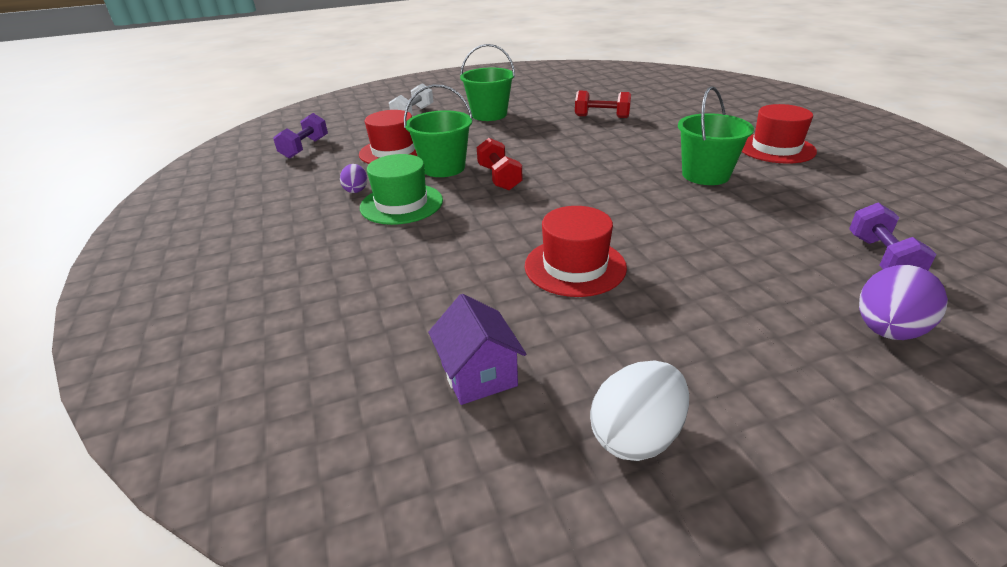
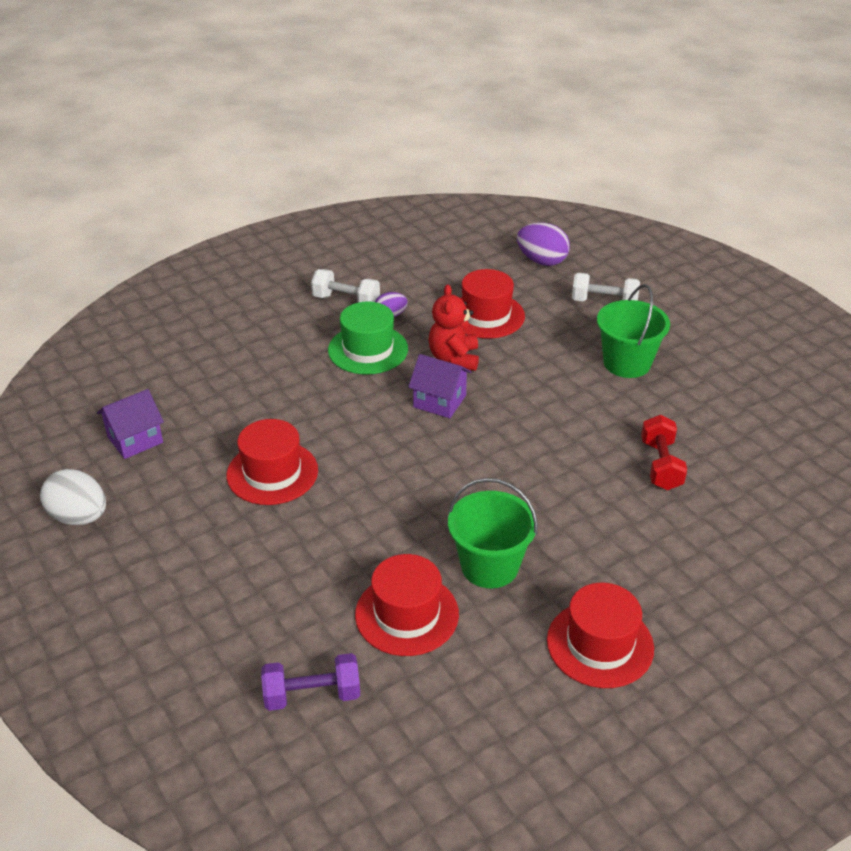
camera: 75 degrees right, 5 degrees up
(305, 148) = (477, 257): purple dumbbell -> none
(309, 210) = (346, 301): none -> white dumbbell
(443, 168) = (454, 358): green bucket -> red teddy bear
(499, 178) = (440, 401): red dumbbell -> purple house
(767, 209) = (407, 614): none -> red hat
(887, 330) = (191, 670): purple egg -> purple egg (542, 261)

